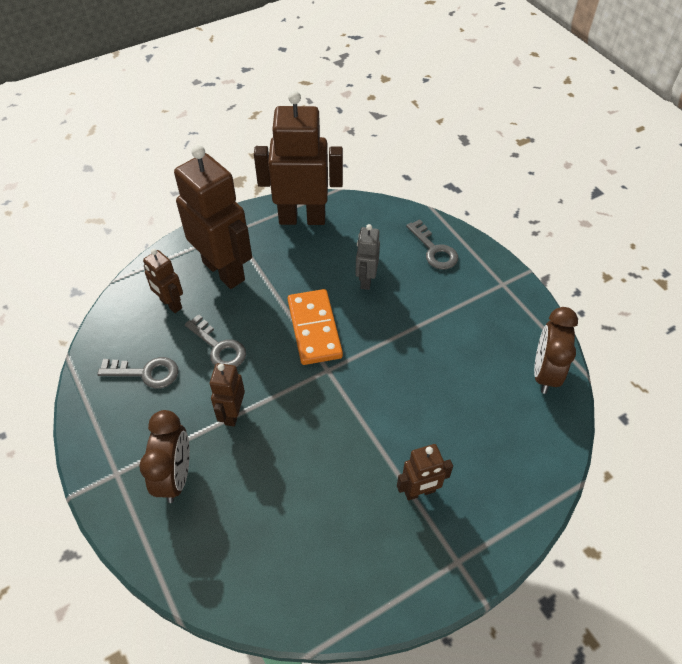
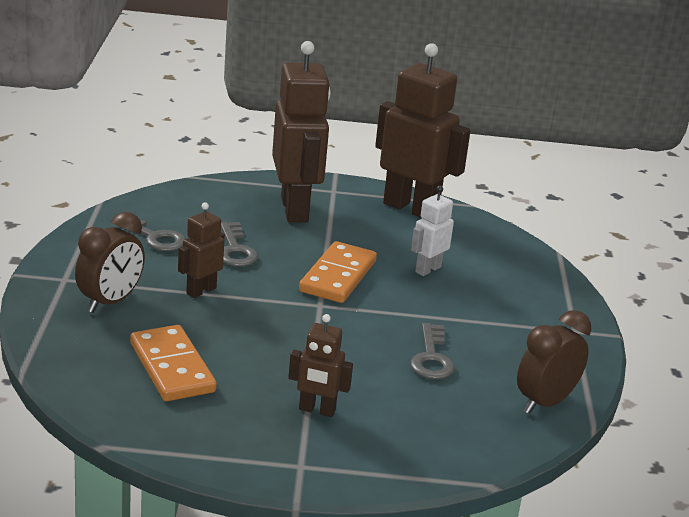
camera: 30 degrees right, 25 degrees down
(170, 304) = (222, 209): brown robot -> none
(284, 521) = (171, 367): none -> orange domino
(366, 280) = (427, 269): grey robot -> white robot
(434, 250) = (526, 280): grey key -> grey key (431, 358)

